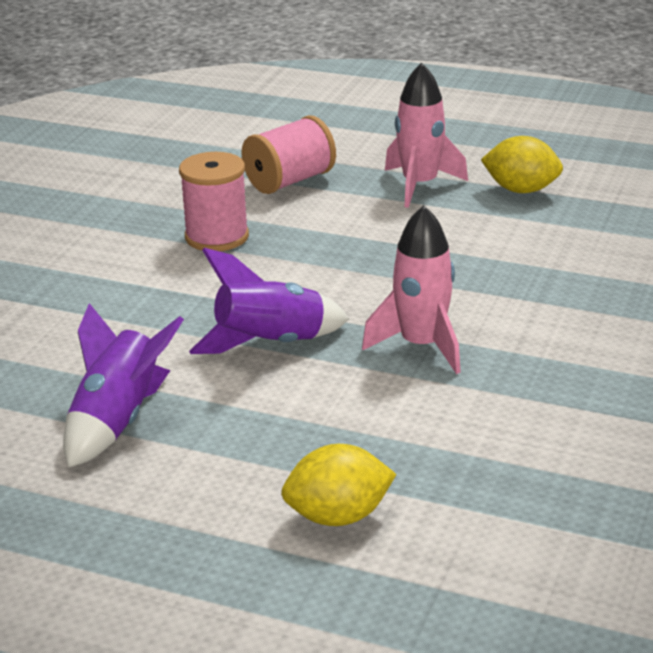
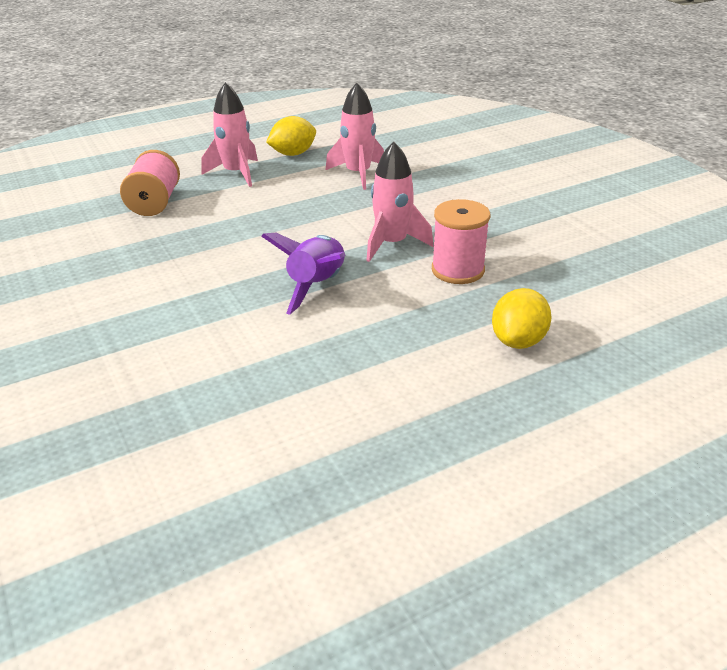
camera: 50 degrees left, 5 degrees up
(118, 421) = (315, 375): purple rocket -> none
(217, 237) = (168, 251): pink spool -> pink spool (458, 270)
(545, 249) = (358, 174): none -> pink rocket

